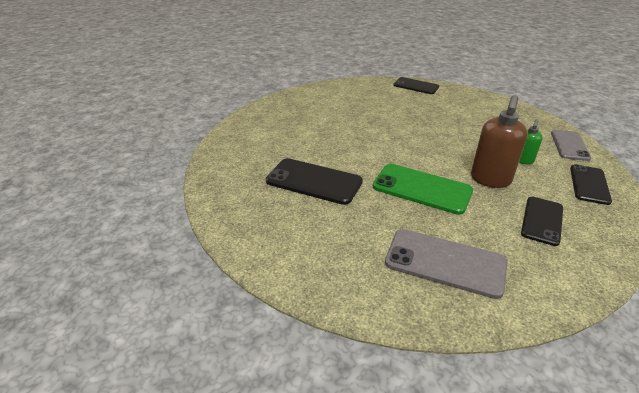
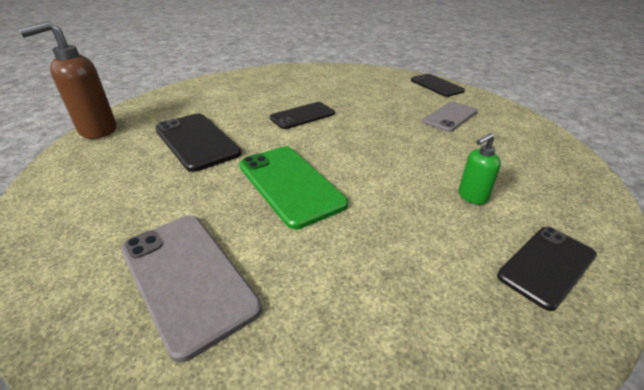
camera: 30 degrees right, 0 degrees up
(490, 180) = (390, 204): brown soap dispenser -> brown soap dispenser (97, 130)
(542, 220) = (394, 284): black phone -> black phone (302, 116)
(569, 145) = (579, 201): grey phone -> grey phone (450, 117)

